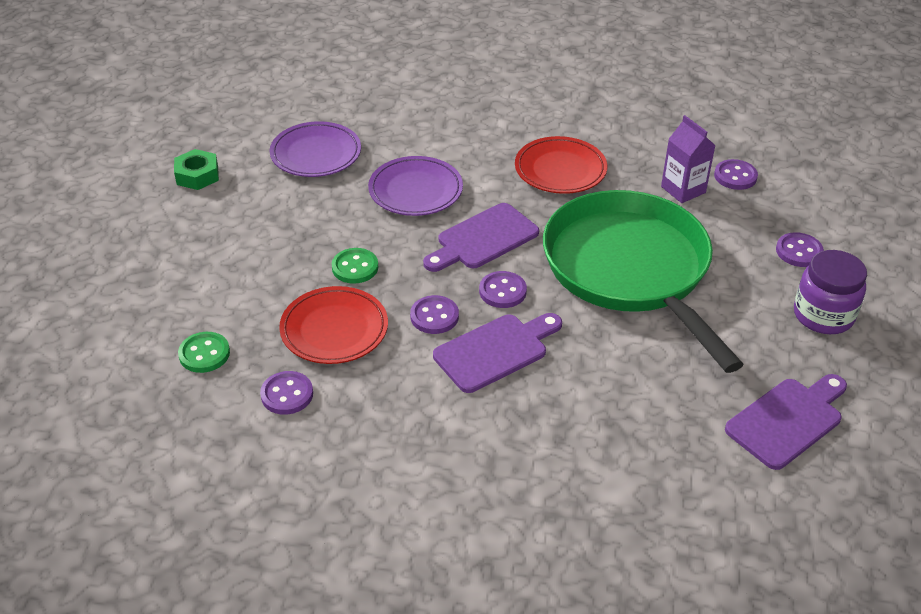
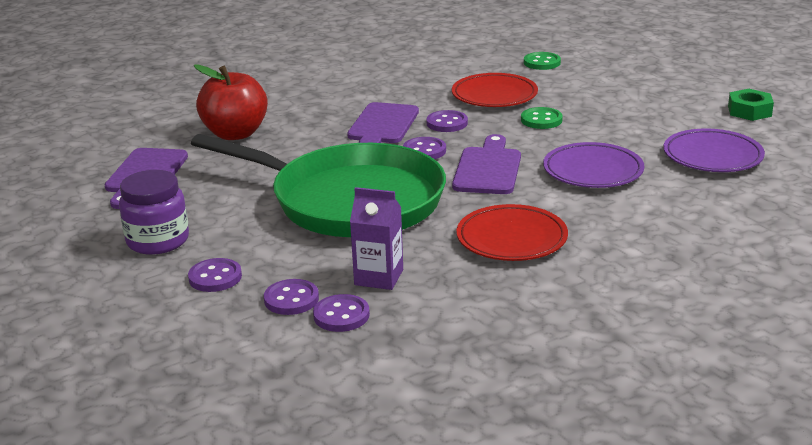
camera: 140 degrees right, 15 degrees down
(287, 394) = (468, 70): purple button -> purple button (291, 299)
(647, 437) = (235, 134): none -> red apple

